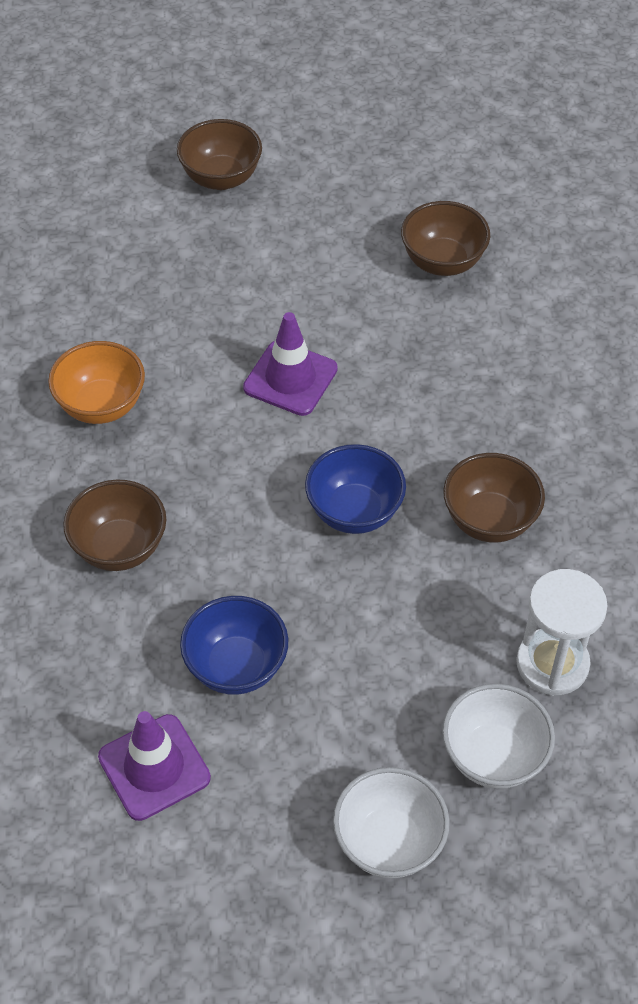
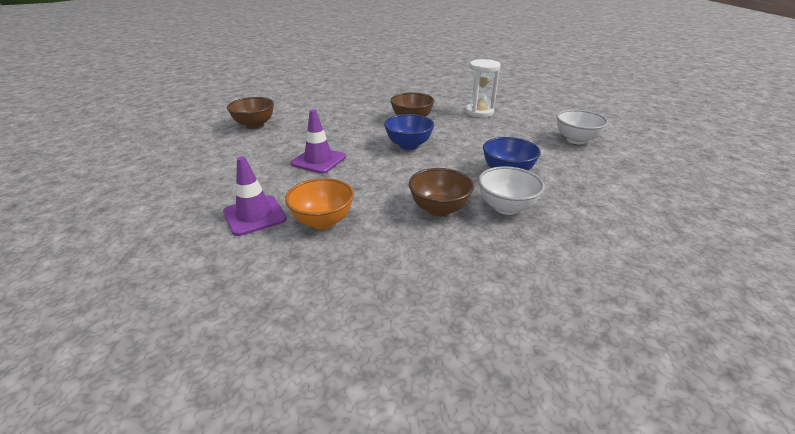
camera: 90 degrees left, 20 degrees down
(154, 767) = (577, 193): purple traffic cone -> purple traffic cone (255, 215)
(221, 178) = (135, 183): brown bowl -> none
(493, 756) = (525, 122): white bowl -> white bowl (506, 207)

